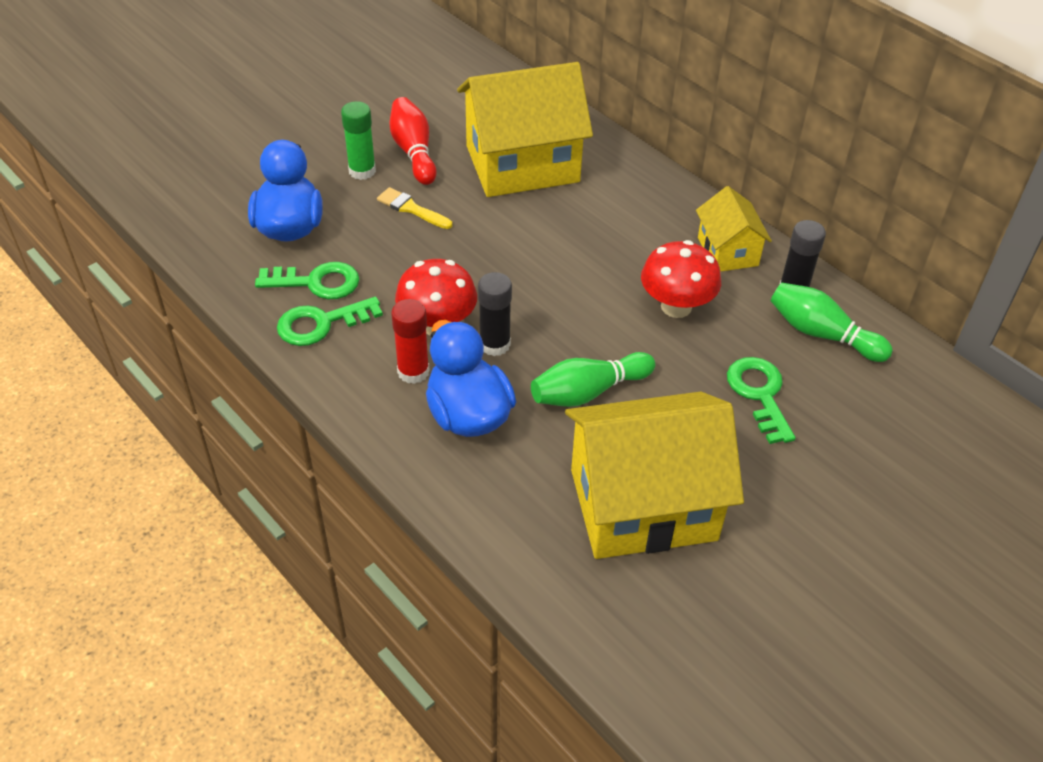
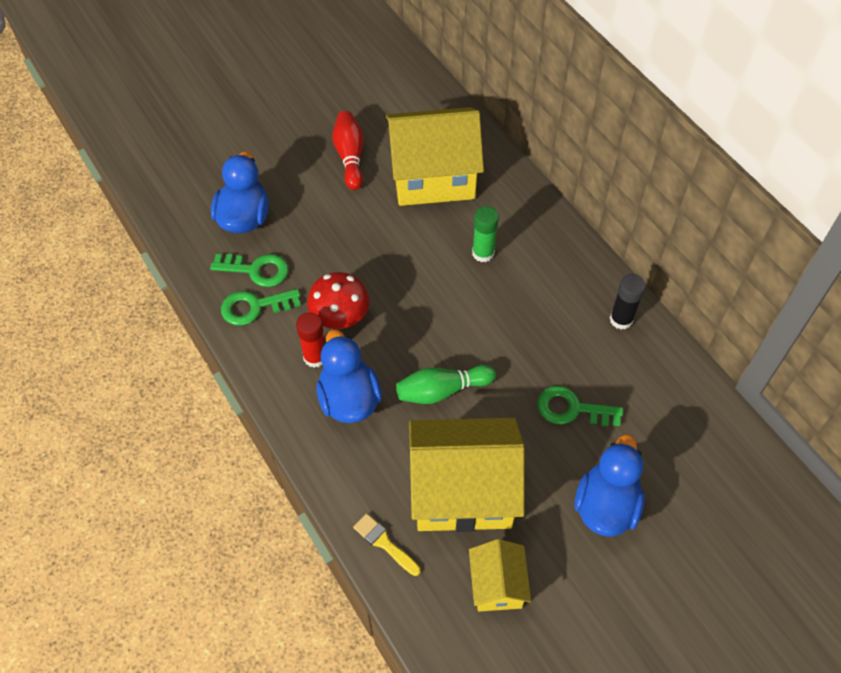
camera: 10 degrees right, 10 degrees up
(362, 171) = (307, 171): green glue stick -> green glue stick (483, 253)
(411, 209) = (339, 210): yellow brush -> yellow brush (384, 543)
(494, 344) = (380, 340): black glue stick -> none
(676, 306) = (525, 323): red mushroom -> none
(728, 251) = (578, 277): yellow house -> yellow house (497, 585)
(759, 394) = (572, 409): green key -> green key turned 75 degrees counterclockwise
(822, 334) = (634, 361): green bowling pin -> none
(833, 499) = (606, 505): none -> blue duck

